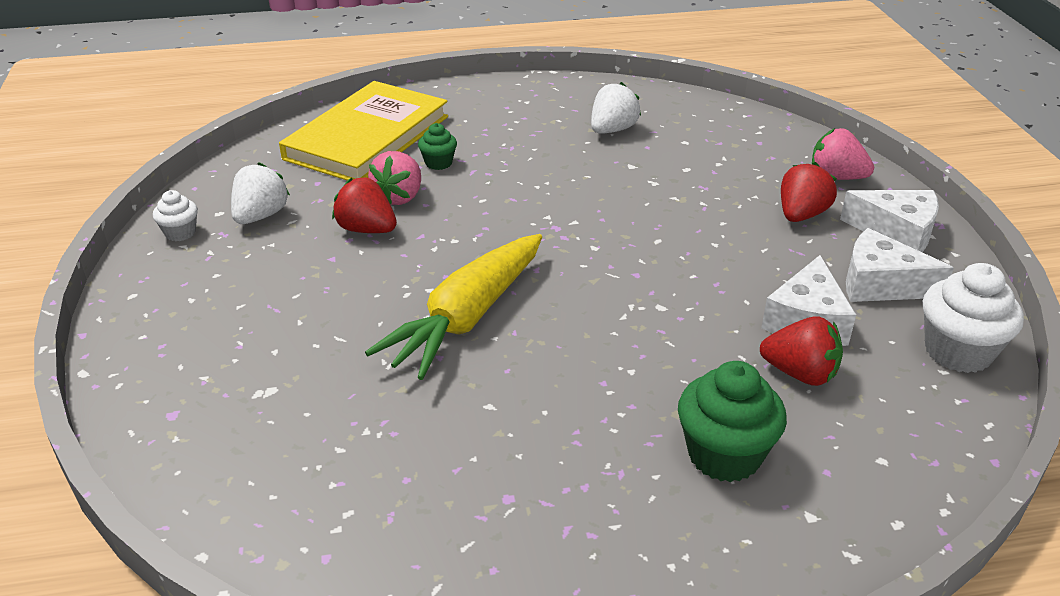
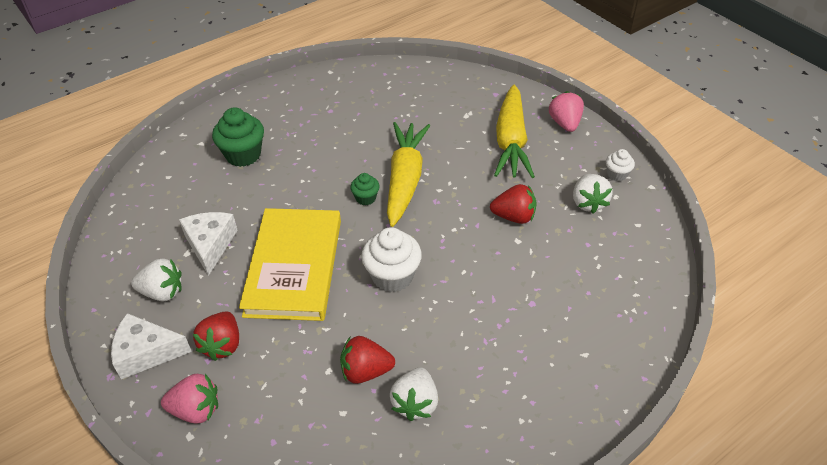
camera: 155 degrees right, 10 degrees up
(254, 320) = (511, 141): none -> yellow carrot
(367, 138) = (605, 305): yellow book -> yellow book (294, 267)
(399, 197) = (520, 251): pink strawberry -> pink strawberry (565, 123)
(438, 163) = (525, 297): green cupcake -> green cupcake (366, 198)
(800, 374) = (211, 208): red strawberry -> red strawberry (365, 371)
(880, 284) = (162, 292): white cheese -> white strawberry
(958, 351) = (118, 253): white cupcake -> white cupcake (392, 276)

